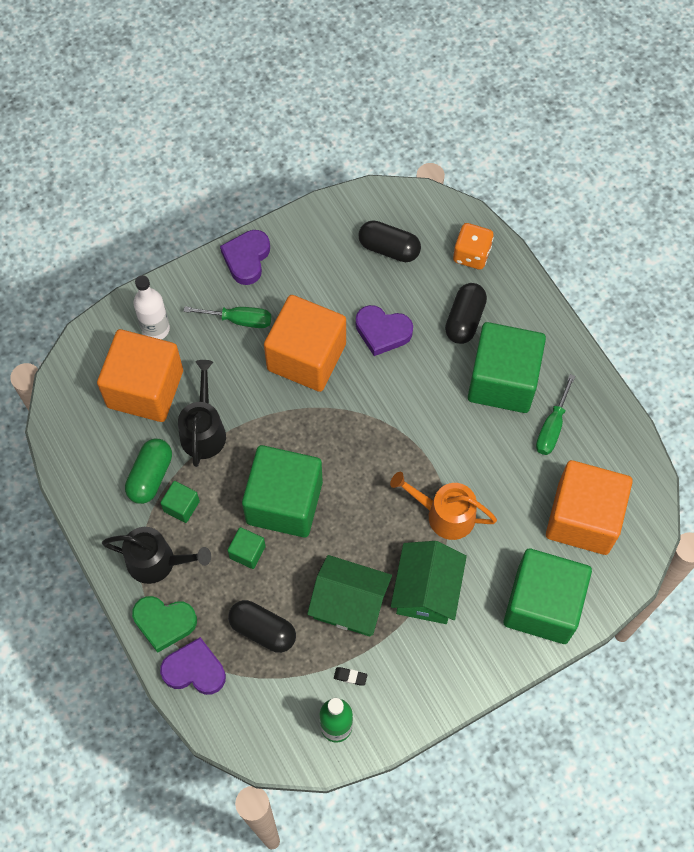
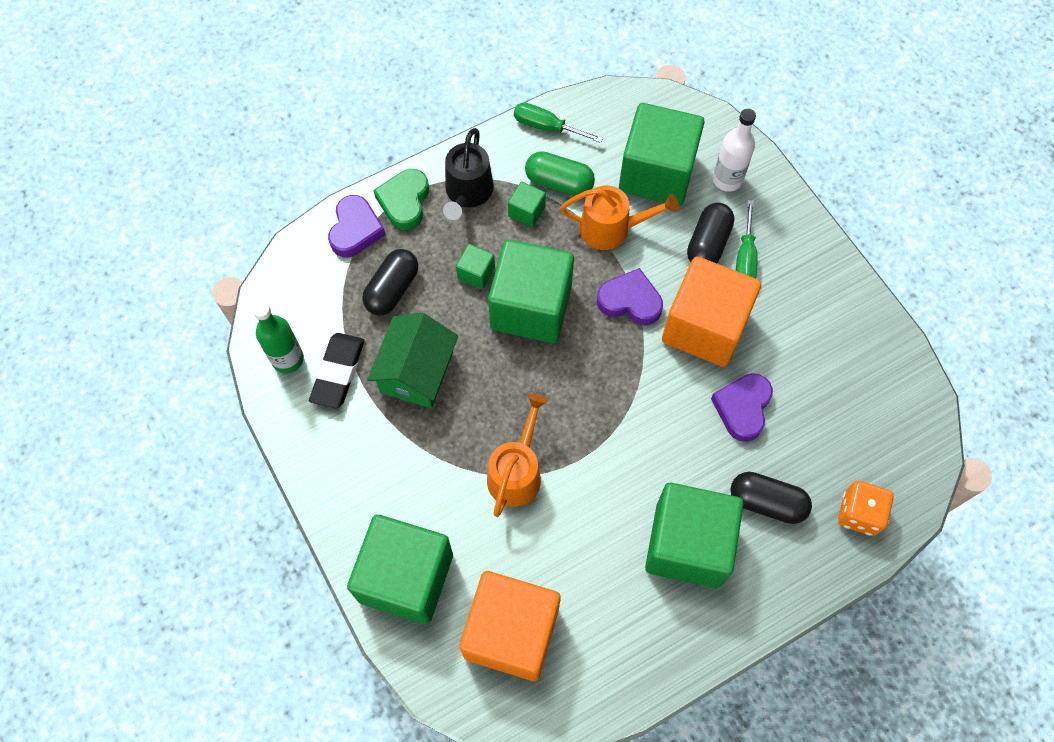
camera: 90 degrees right, 0 degrees up
(145, 389) = (657, 173): orange cube -> green cube
(203, 430) = (611, 228): black watering can -> orange watering can
(246, 259) = (823, 264): purple heart -> purple heart (630, 301)
(350, 676) = (338, 372): black eraser -> black eraser, size x2.44
(389, 248) = (855, 416): black capsule -> black capsule (708, 244)
(427, 590) = (428, 451): green house -> none
(552, 427) = (628, 602): green screwdriver -> green screwdriver (546, 127)

